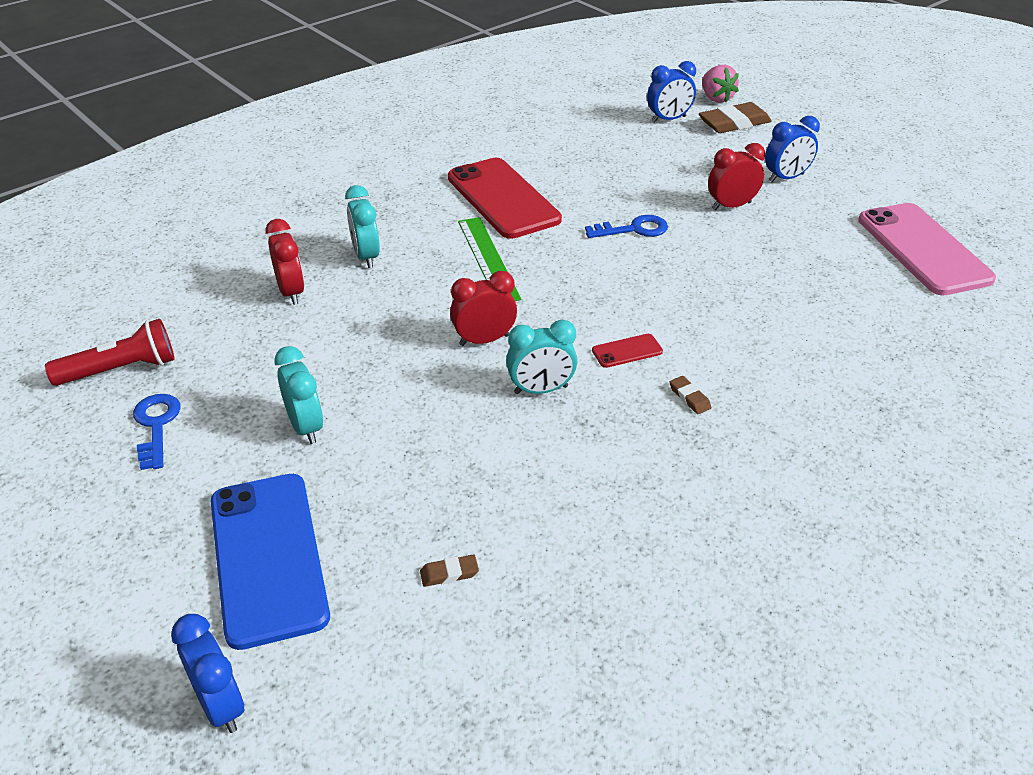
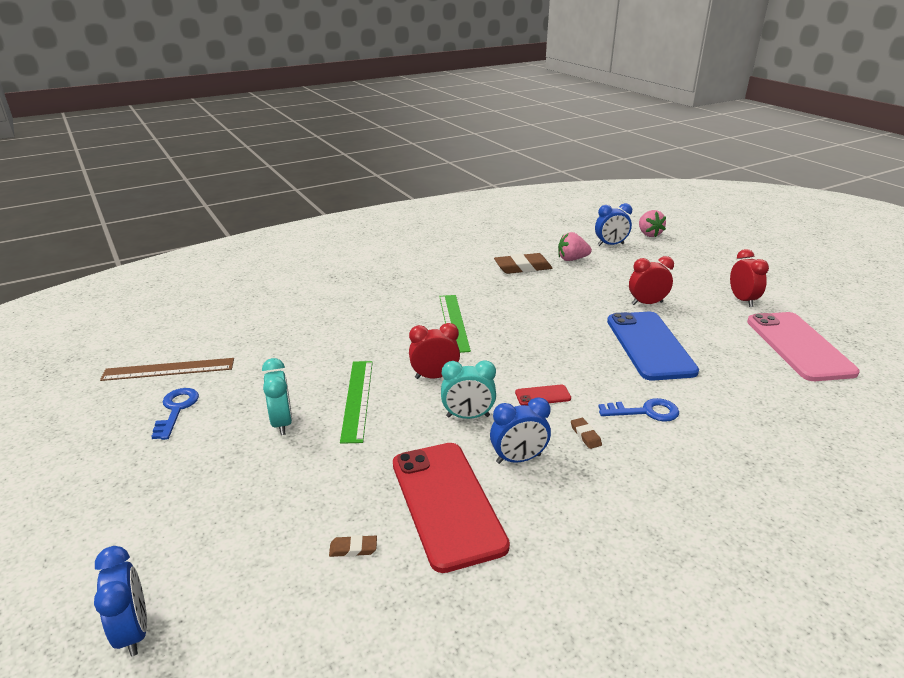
camera: 10 degrees right, 10 degrees down
(121, 369) = (169, 369): red flashlight -> brown ruler
(268, 557) = (217, 516): blue phone -> blue phone (650, 345)
(291, 292) = (306, 331): red clock -> red clock (742, 300)
(366, 256) = (366, 313): turquoise clock -> none
(393, 383) = (357, 399): none -> green ruler
(503, 198) = (476, 284): red phone -> red phone (447, 503)
(622, 147) = (572, 259): none -> pink strawberry
(634, 229) = (568, 312): blue key -> blue key (645, 412)
(734, 123) = (659, 250): brown eraser -> brown eraser (523, 267)
(786, 178) = (693, 288): blue clock -> blue clock (518, 459)

